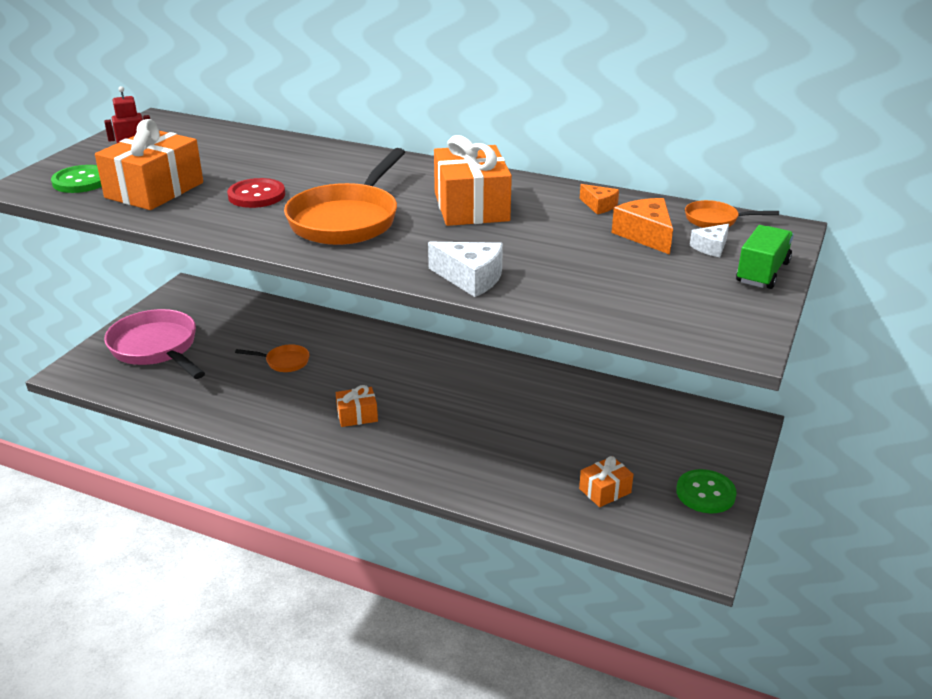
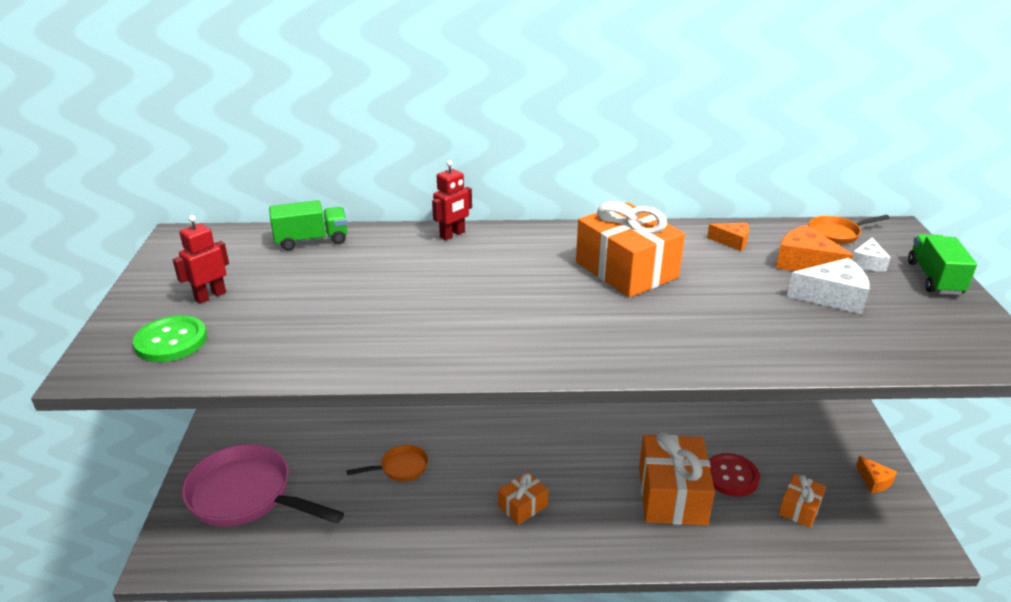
camera: 25 degrees left, 0 degrees up
(154, 190) = (276, 331): orange gift -> orange gift (672, 495)
(245, 138) = (311, 240): none -> green truck
(256, 195) = (400, 309): red button -> red button (731, 476)
(347, 219) = (528, 315): orange pan -> none
(358, 155) = (452, 235): none -> red robot
(471, 278) = (721, 353): white cheese -> white cheese (832, 297)
(705, 493) = (874, 481): green button -> orange cheese

